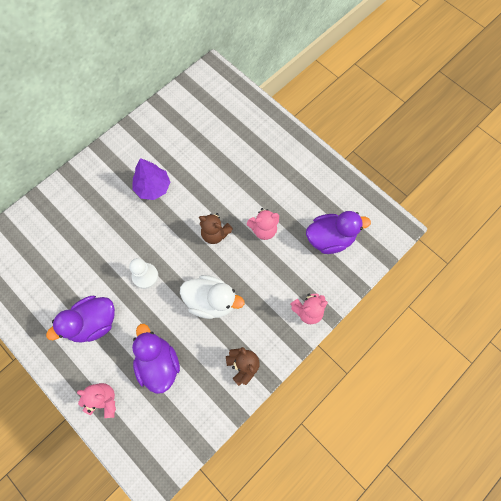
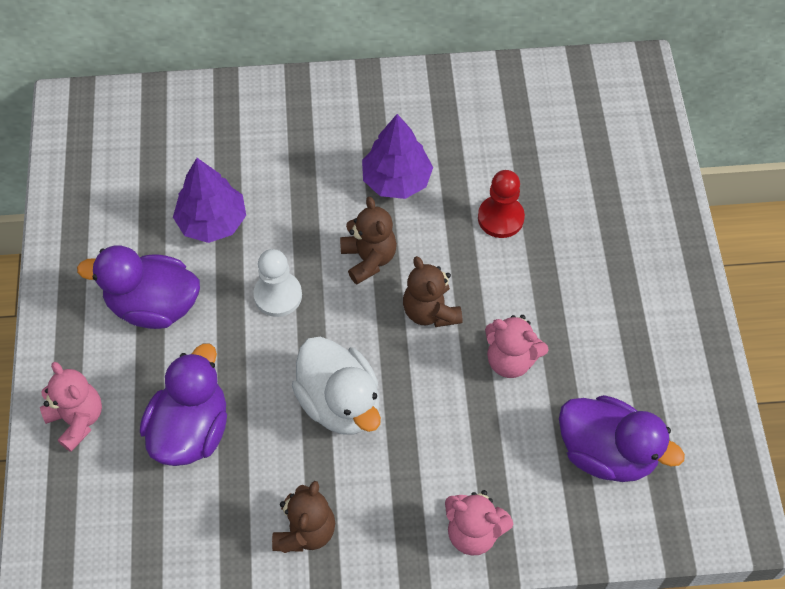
camera: 40 degrees right, 10 degrees down
(87, 265) = (212, 222): none -> purple tree
(170, 230) = (368, 259): none -> brown teddy bear
(210, 172) = (500, 218): none -> red pawn

